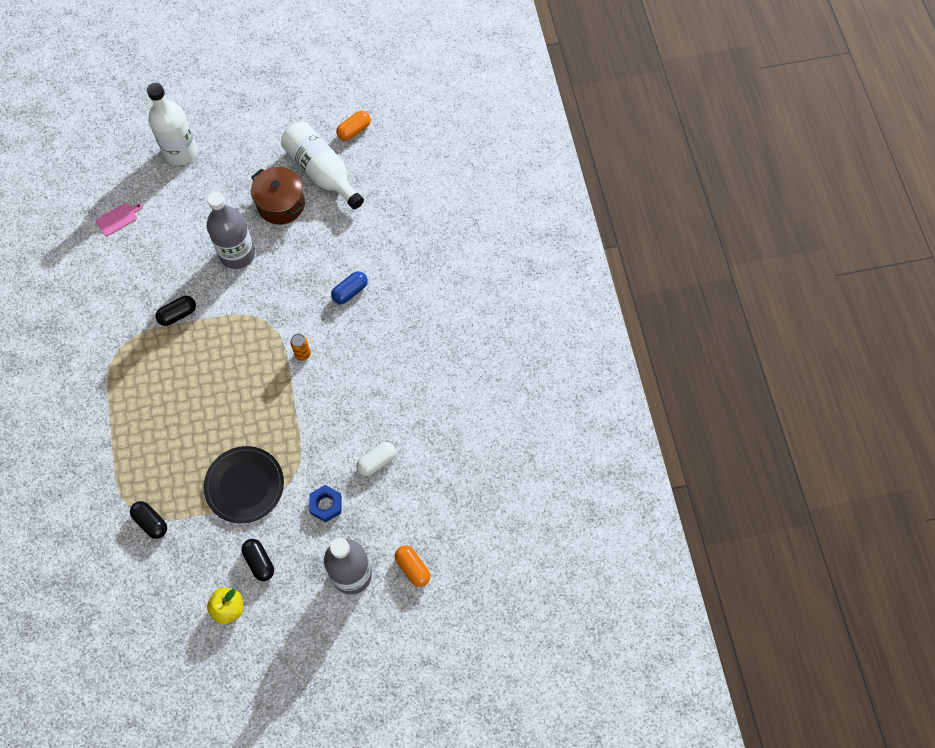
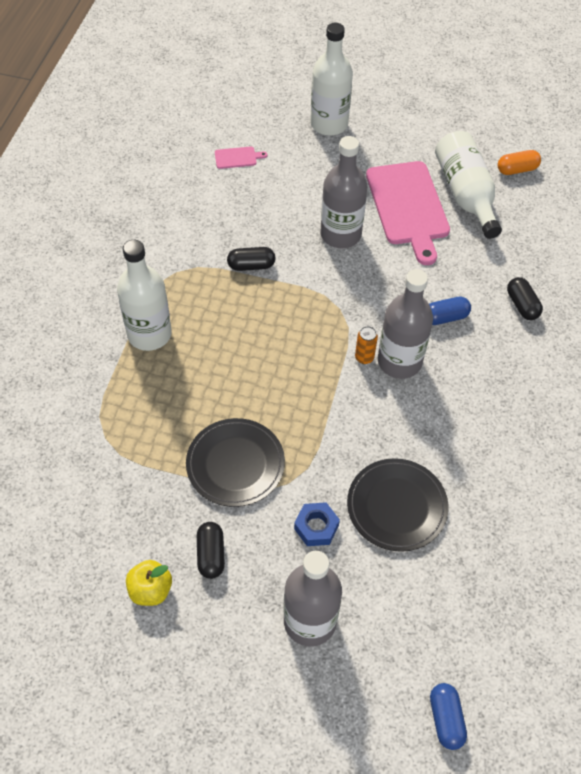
camera: 25 degrees right, 10 degrees down
(125, 411) = (149, 334): none -> white bottle
(151, 522) = (116, 456): black capsule -> black capsule (522, 305)
(281, 204) = (408, 207): brown pot -> pink cutting board
(331, 345) = (399, 361): none -> grey bottle
(377, 461) = (397, 506): white capsule -> black plate
(412, 568) = (386, 649): orange capsule -> none
(471, 595) = (445, 719): none -> blue capsule

